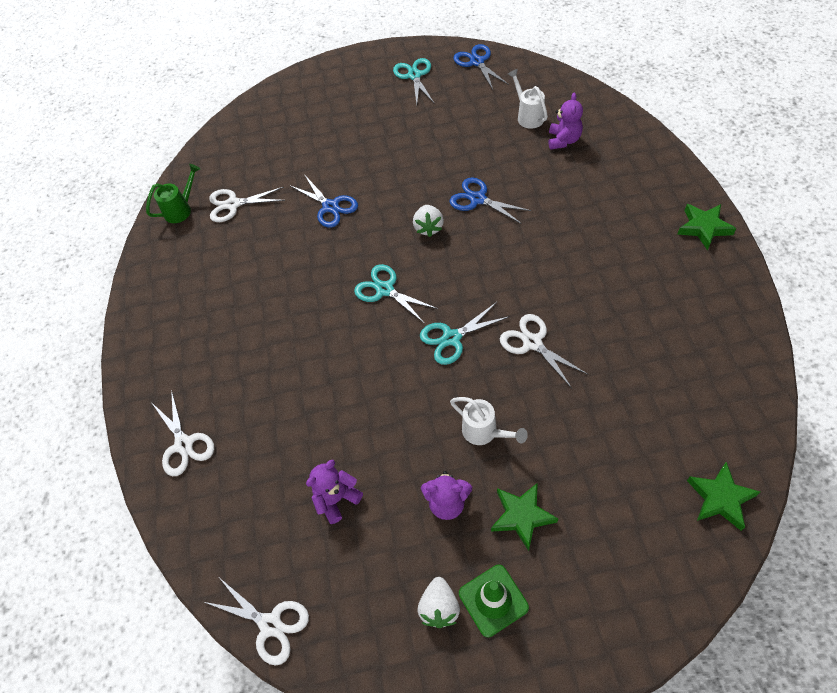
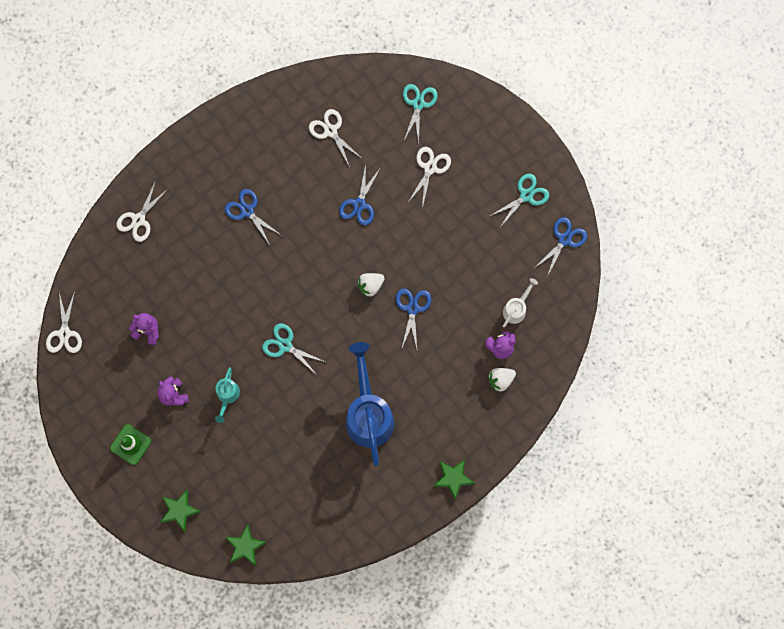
camera: 55 degrees right, 20 degrees up
(181, 209) = (309, 95): green watering can -> none
(261, 316) = (247, 211): none -> blue scissors
(385, 289) = (304, 282): turquoise scissors -> turquoise scissors (418, 104)
(439, 607) = (114, 418): white strawberry -> white strawberry (500, 380)
(484, 432) = (227, 396): white watering can -> turquoise watering can
(522, 516) = (184, 440): green star -> green star (179, 510)
(532, 342) = (304, 398): white scissors -> white scissors (430, 168)
(585, 282) = (368, 414): none -> blue watering can

